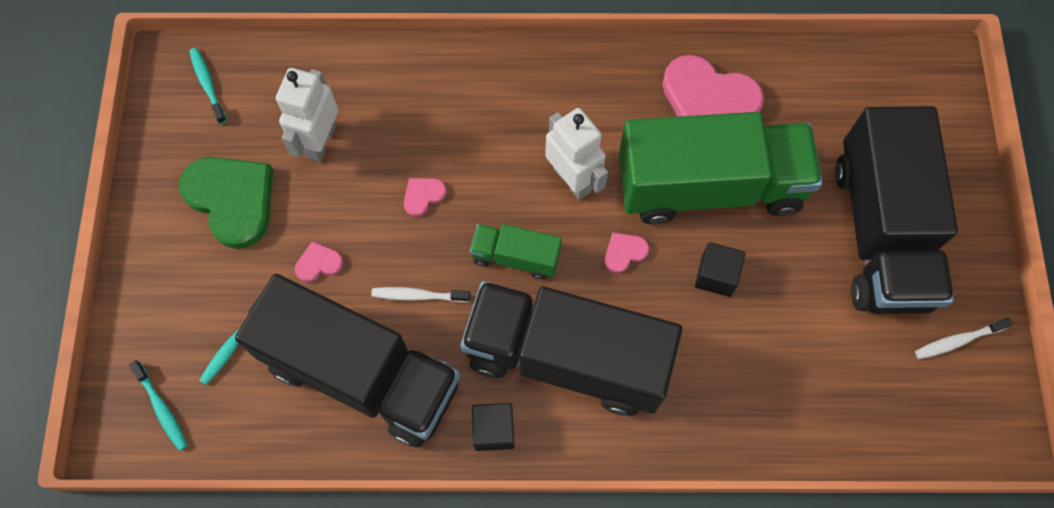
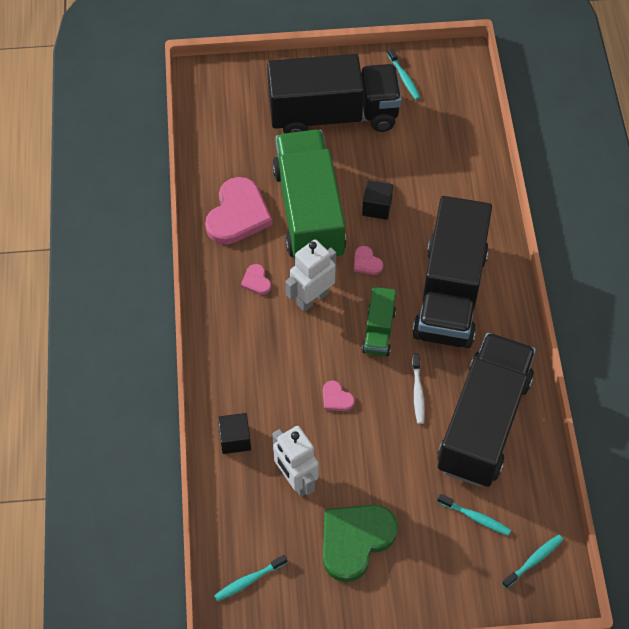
camera: 95 degrees left, 10 degrees down
(319, 263) = (401, 465): pink heart -> pink heart (256, 281)
(320, 141) = (296, 480): white robot -> white robot turned 45 degrees clockwise
(493, 430) = (509, 334): black cube -> black cube (235, 439)
(957, 341) = (404, 78): white toothbrush -> turquoise toothbrush

